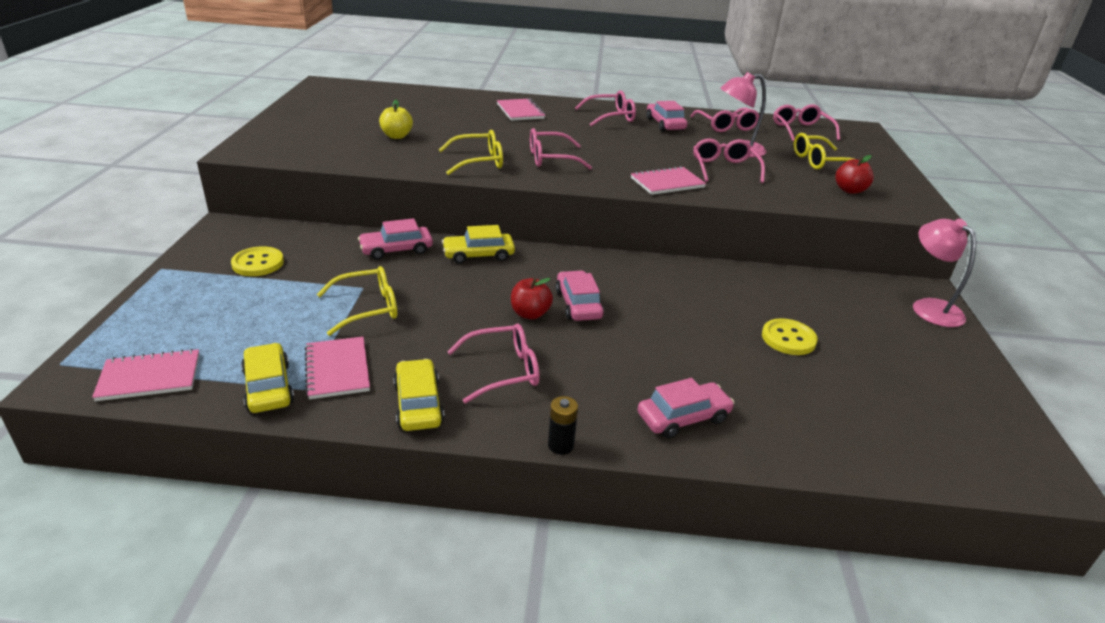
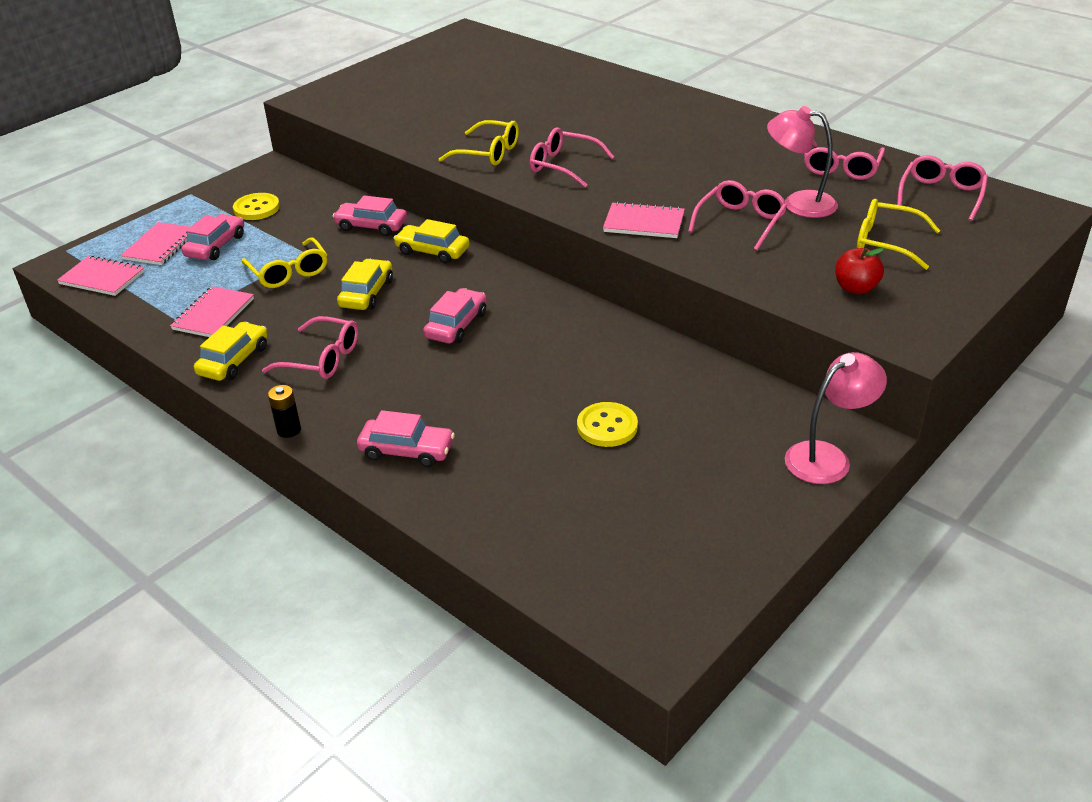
camera: 40 degrees right, 5 degrees up
(268, 387) = (159, 311): yellow car -> yellow car (367, 293)
(368, 308) = (289, 272): yellow glasses -> yellow glasses turned 45 degrees clockwise
(397, 136) = (451, 108): yellow apple -> none
(520, 111) = (616, 100): pink notebook -> pink notebook (160, 246)
(530, 314) = (404, 319): red apple -> none
(611, 117) = (711, 127): pink glasses -> none
(665, 124) = (763, 150): pink car -> pink car (216, 246)
(929, 307) = (827, 457): pink lamp -> pink lamp turned 45 degrees clockwise

